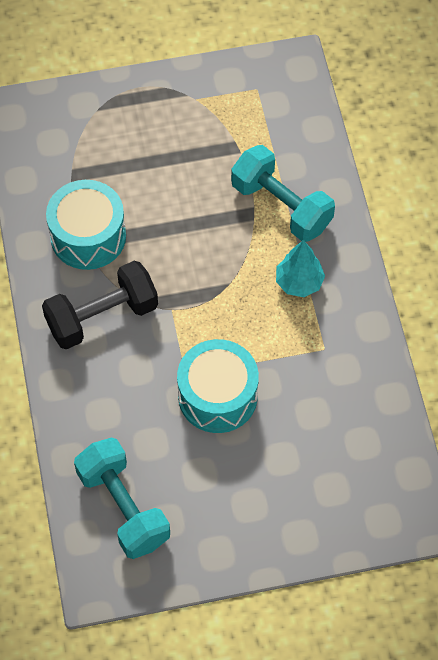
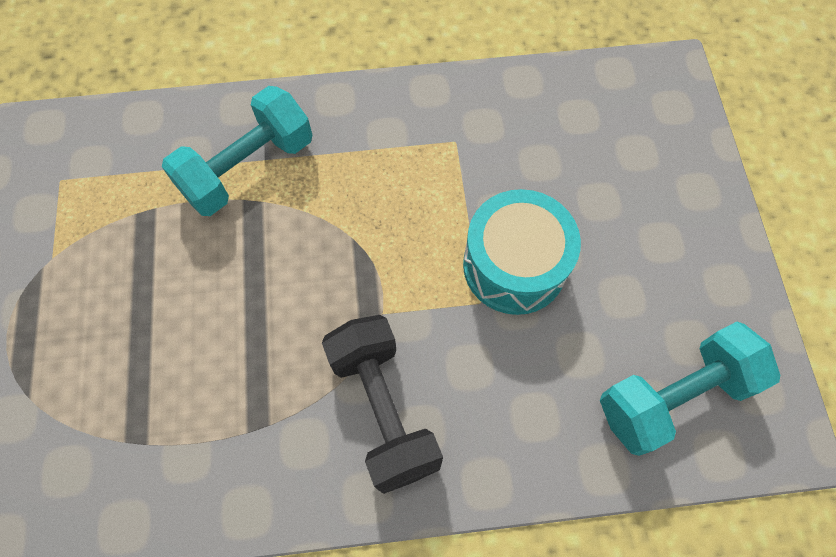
camera: 85 degrees left, 5 degrees up
(88, 236) = (247, 422): turquoise drum -> none
(299, 282) = (361, 159): turquoise tree -> none

